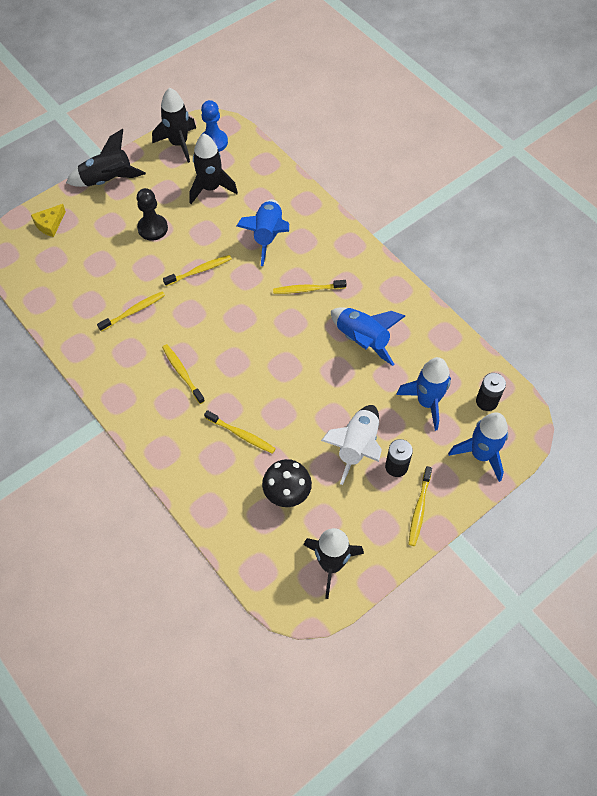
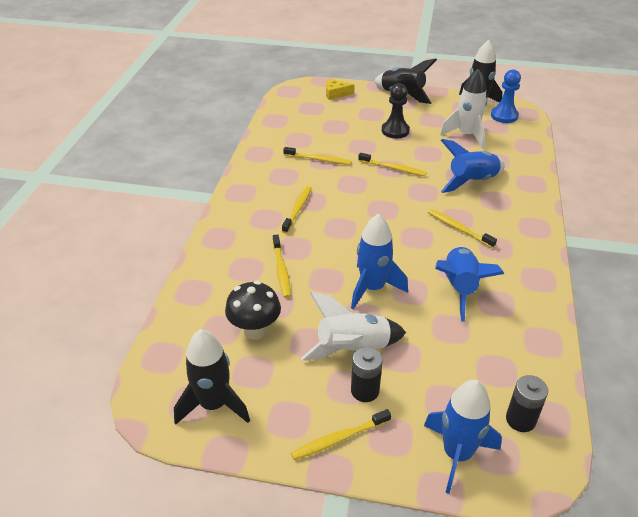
camera: 50 degrees right, 20 degrees down
(210, 188) = (466, 135): black rocket -> white rocket
(427, 402) = (458, 371): blue rocket -> blue rocket (372, 288)

